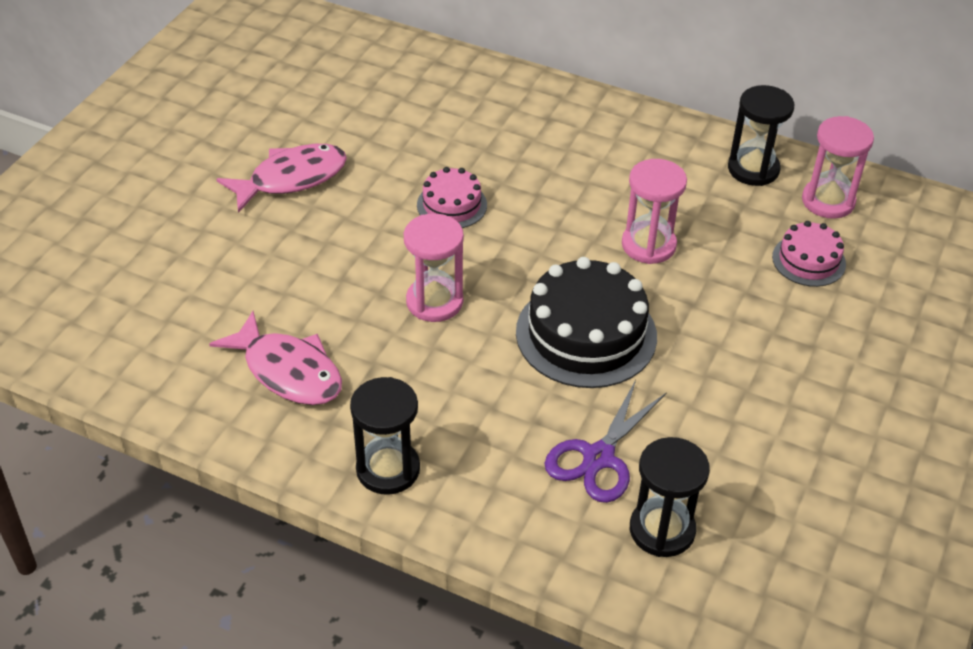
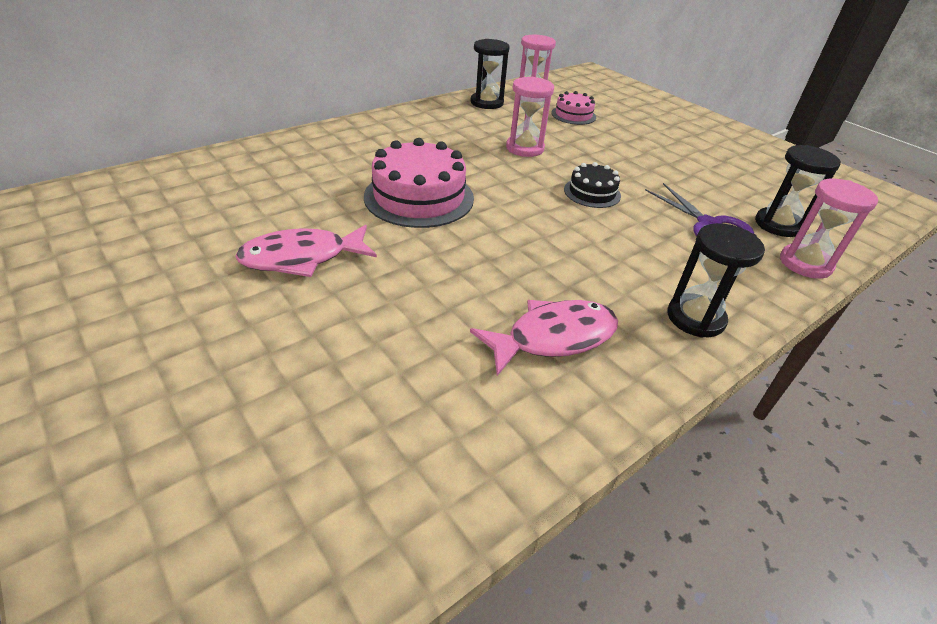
camera: 65 degrees left, 5 degrees down
(291, 179) = (302, 258): pink fish -> pink fish turned 105 degrees counterclockwise
(434, 302) = (519, 237): pink hourglass -> pink hourglass (805, 263)
(452, 205) = (419, 197): pink cake -> pink cake, size x1.83
(586, 334) = (592, 192): black cake -> black cake, size x0.55

